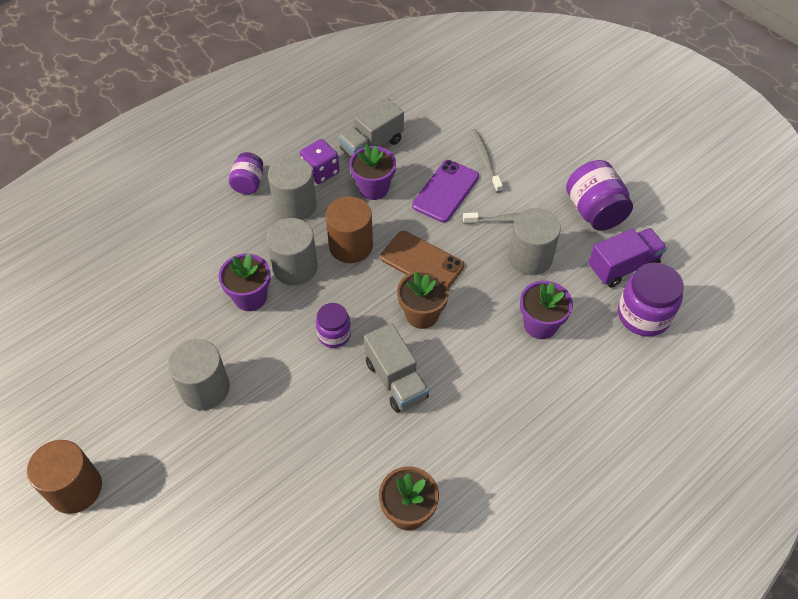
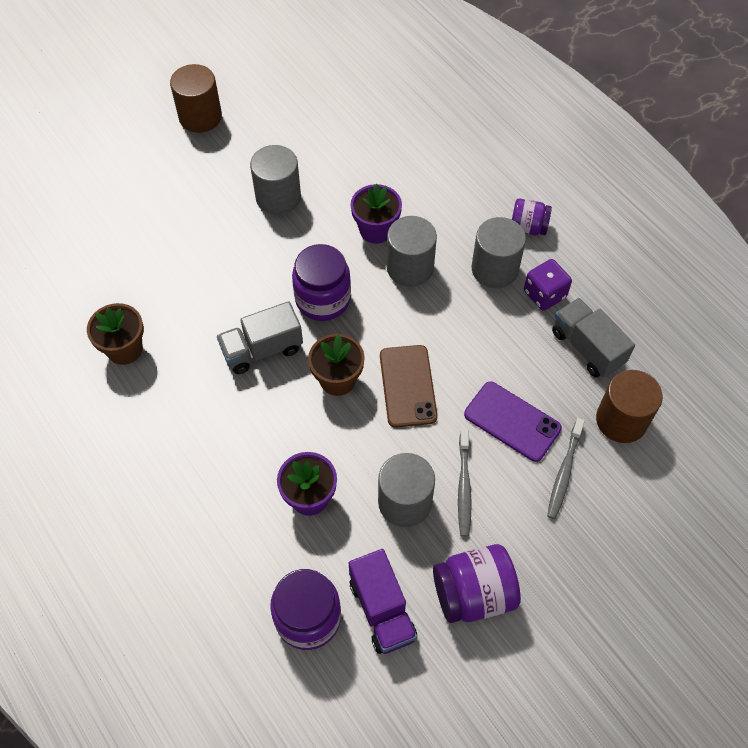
camera: 95 degrees right, 5 degrees up
(334, 334) = (323, 299): purple jar -> purple jar, size x1.63
(351, 246) = (435, 319): brown cylinder -> brown cylinder (621, 420)
(373, 188) = (518, 345): purple flower pot -> none
(422, 262) = (407, 386): brown phone -> brown phone turned 45 degrees counterclockwise
(485, 160) = (564, 472): grey toothbrush -> grey toothbrush turned 120 degrees clockwise

